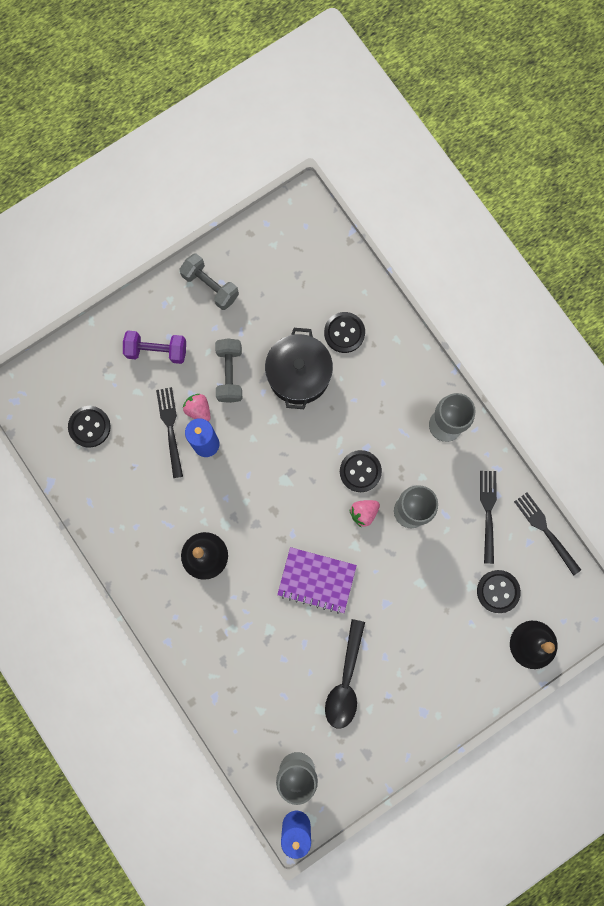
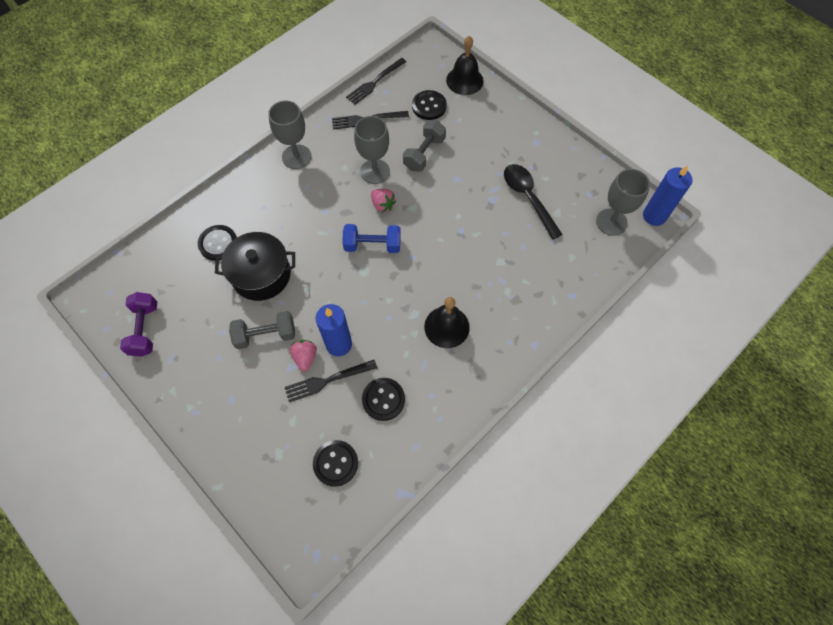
camera: 100 degrees left, 15 degrees down
(156, 351) = (246, 410): purple dumbbell -> purple dumbbell (145, 329)
(198, 410) = (305, 357): pink strawberry -> pink strawberry turned 135 degrees clockwise
(210, 286) = (174, 369): grey dumbbell -> grey dumbbell (424, 153)
(314, 494) = (372, 245): none -> blue dumbbell
(316, 580) = (448, 231): purple notebook -> none
(345, 681) = (528, 198): black spoon -> black spoon turned 120 degrees counterclockwise
(360, 471) = (346, 213): black button -> black button (383, 399)

